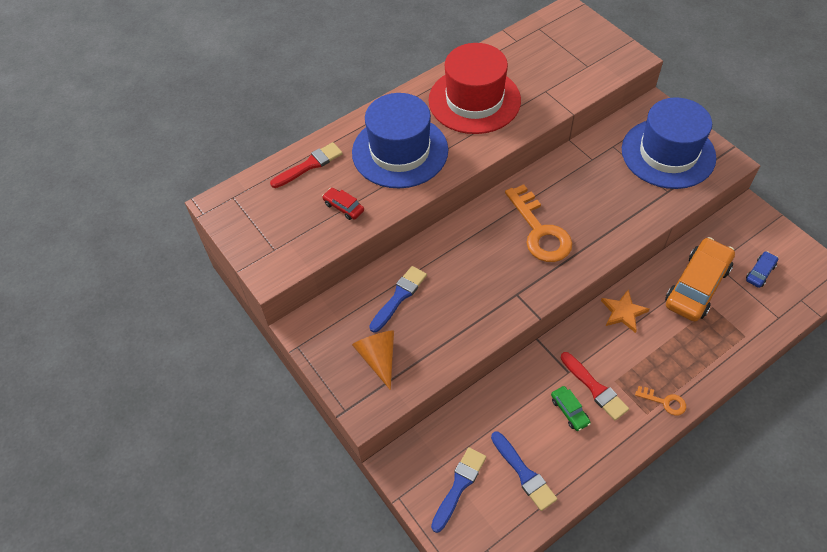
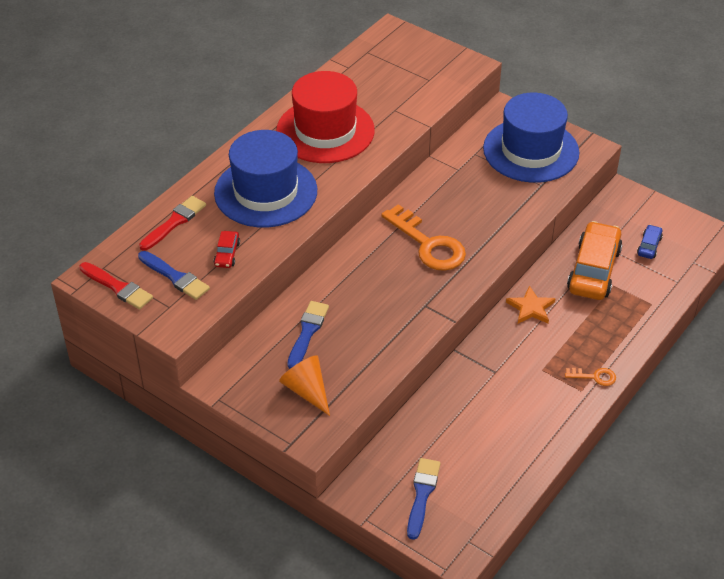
camera: 20 degrees left, 10 degrees down
(343, 207) = (227, 254): red car -> red car turned 105 degrees counterclockwise
(523, 473) = (481, 468): blue brush -> blue brush (175, 277)
(569, 411) = (507, 405): green car -> none
(594, 388) = (525, 380): red brush -> red brush (117, 287)

